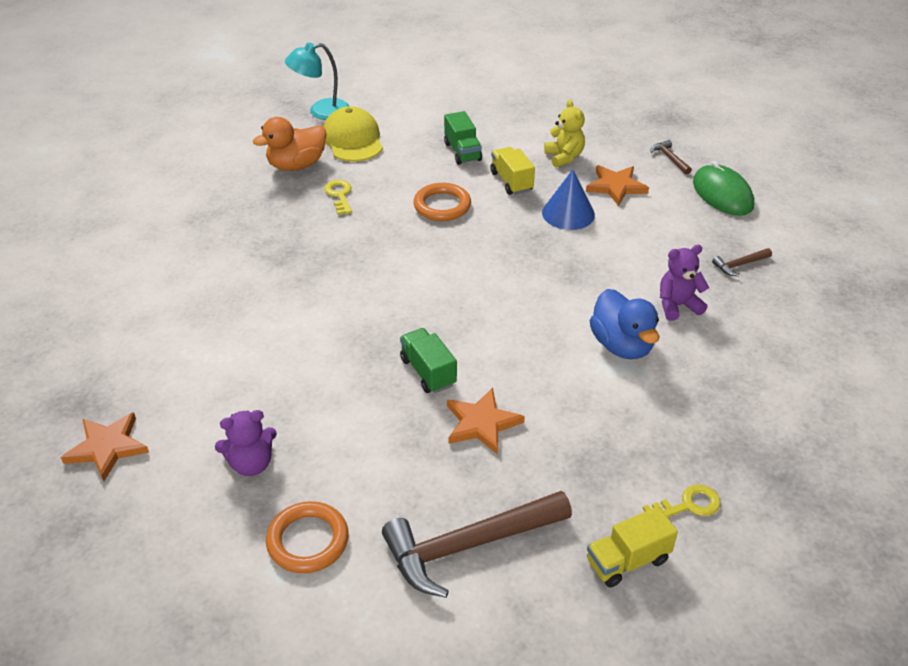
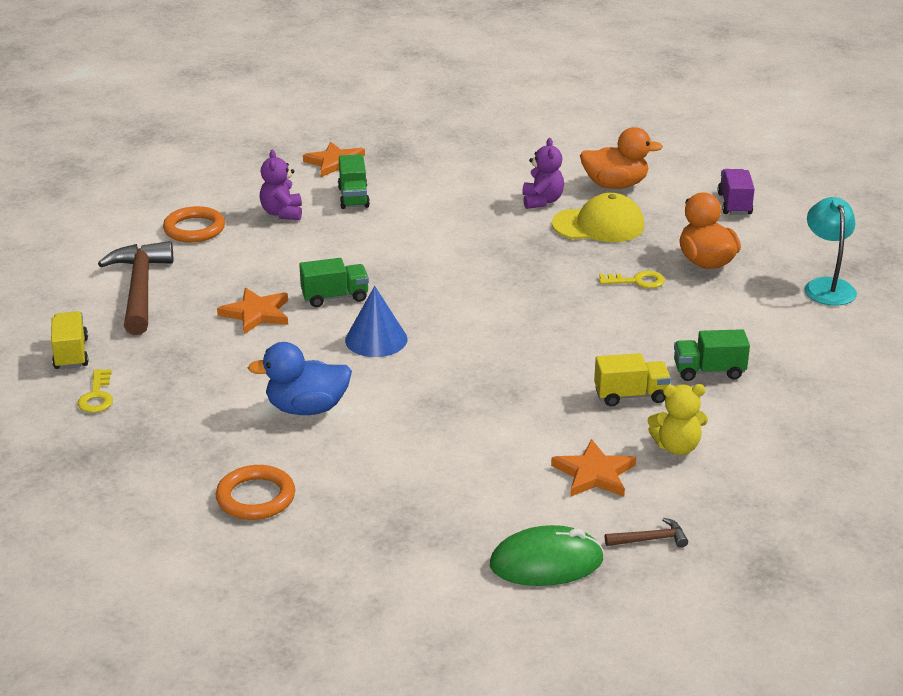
camera: 105 degrees right, 10 degrees down
(155, 226) = (615, 185): none -> orange duck
(189, 159) = (734, 204): none -> purple truck
(202, 408) = (353, 197): none -> green truck
(353, 140) = (754, 300): yellow cap -> yellow cap (598, 225)
(442, 206) = (595, 340): orange ring -> orange ring (256, 497)
(568, 213) = (548, 423): blue cone -> blue cone (376, 339)
(677, 305) = (346, 461): purple teddy bear -> purple teddy bear (542, 201)
(739, 265) = (392, 529): brown hammer -> none

